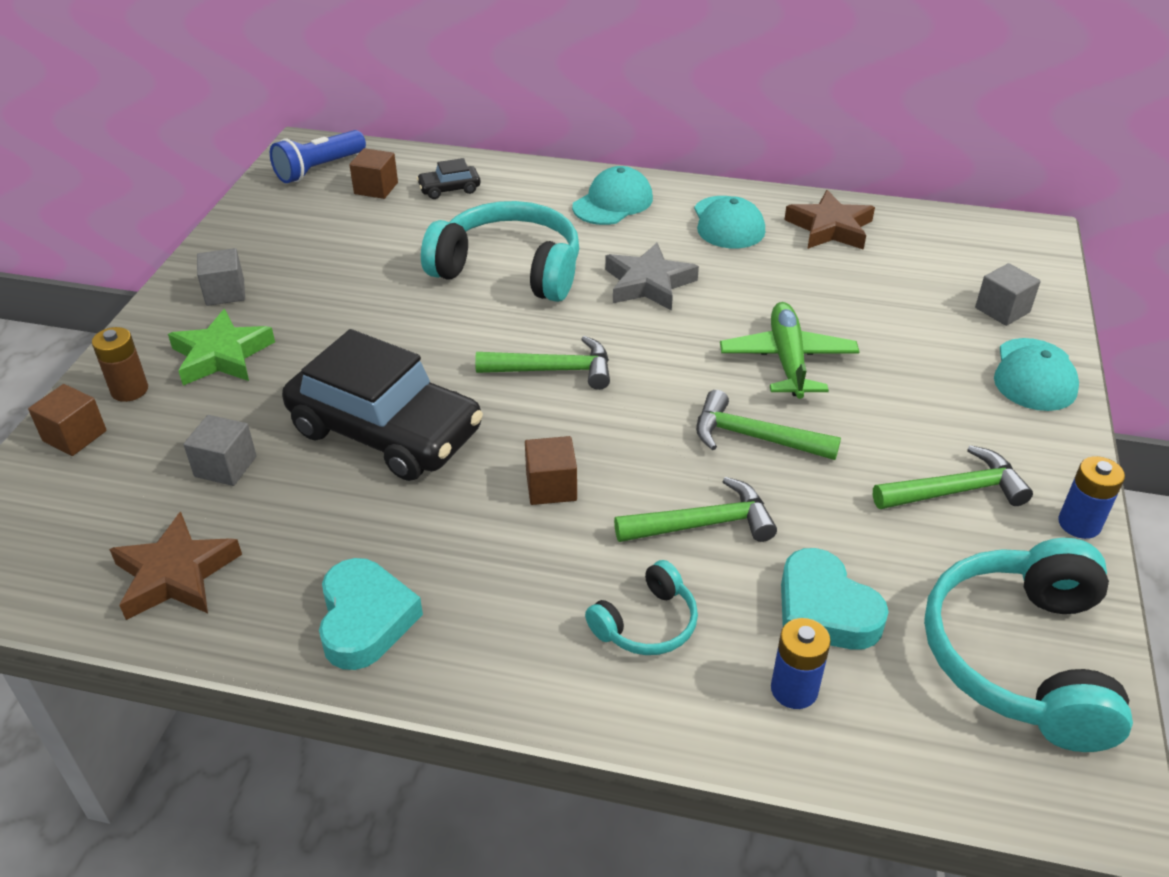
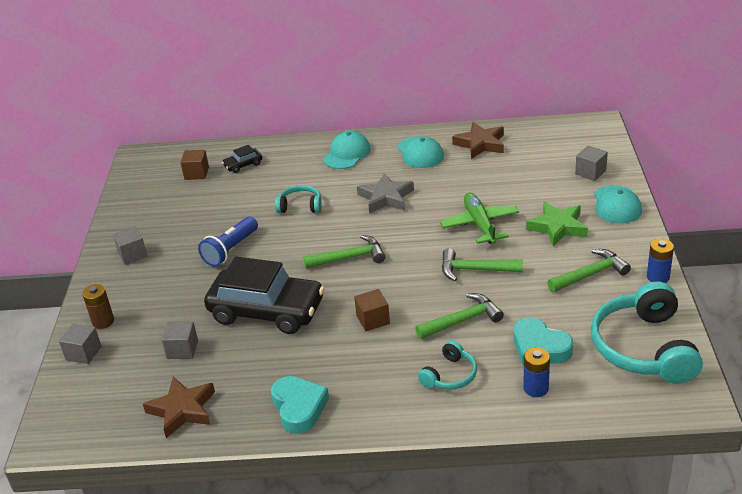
camera: 10 degrees left, 5 degrees down
(74, 436) = (83, 353): brown cube -> grey cube
(221, 355) = (149, 290): green star -> green star (557, 227)
(318, 169) = (154, 168): blue flashlight -> blue flashlight (230, 250)
(509, 269) = (300, 206): turquoise headphones -> turquoise headphones, size x0.50

